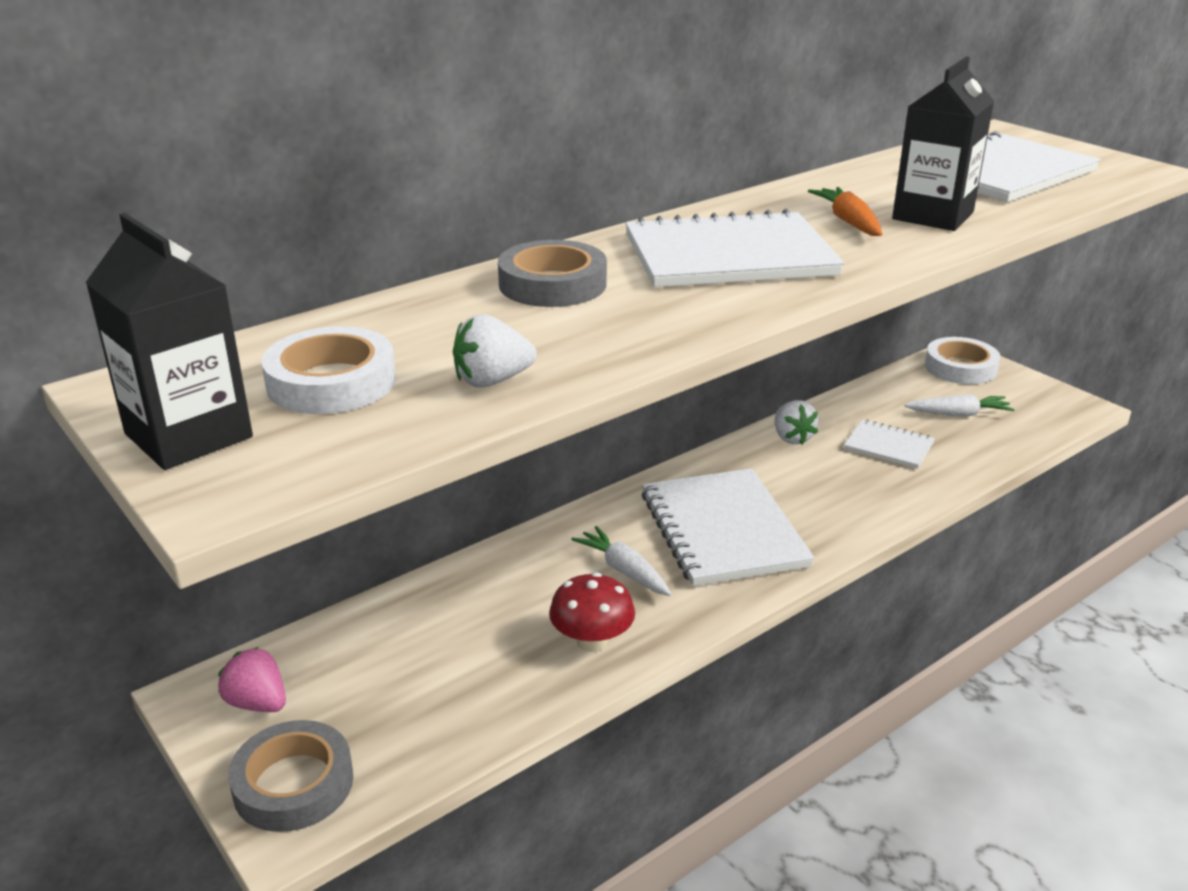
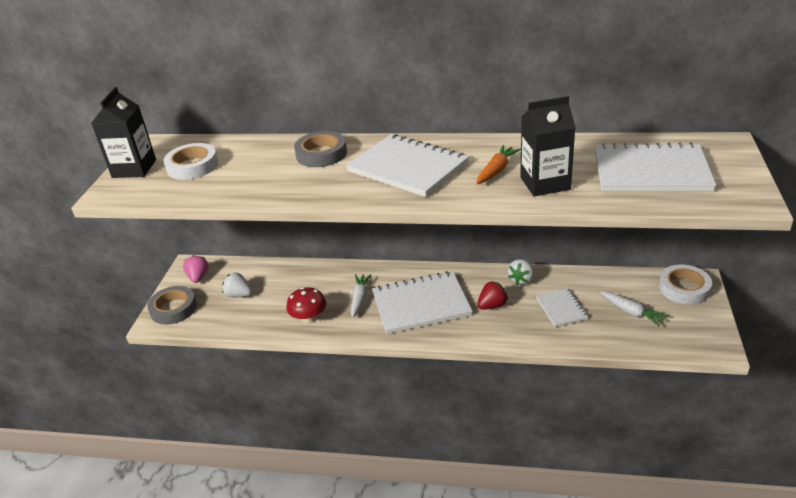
camera: 50 degrees right, 5 degrees up
(492, 381) = (228, 187): white strawberry -> white strawberry (239, 295)
(723, 530) = (421, 304): white notebook -> white notebook turned 45 degrees clockwise
(810, 483) = (492, 305): none -> red strawberry

